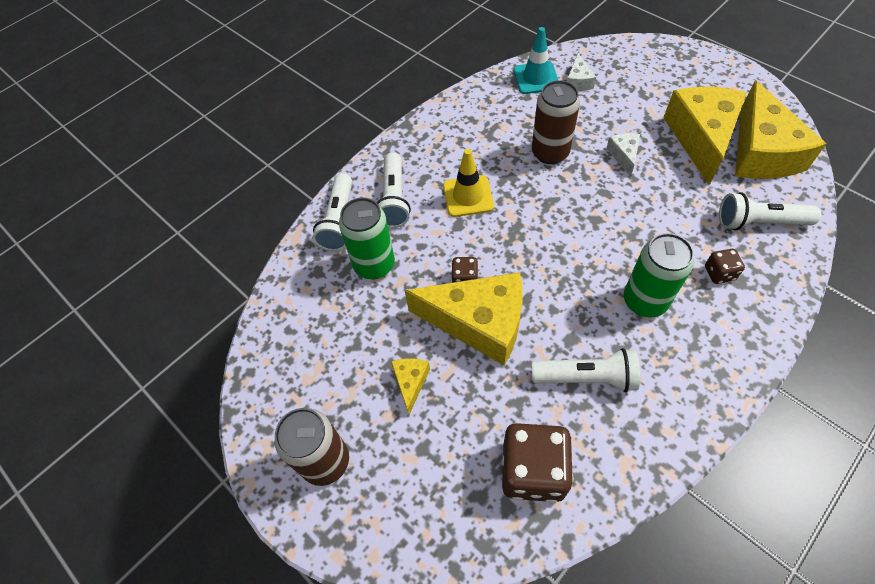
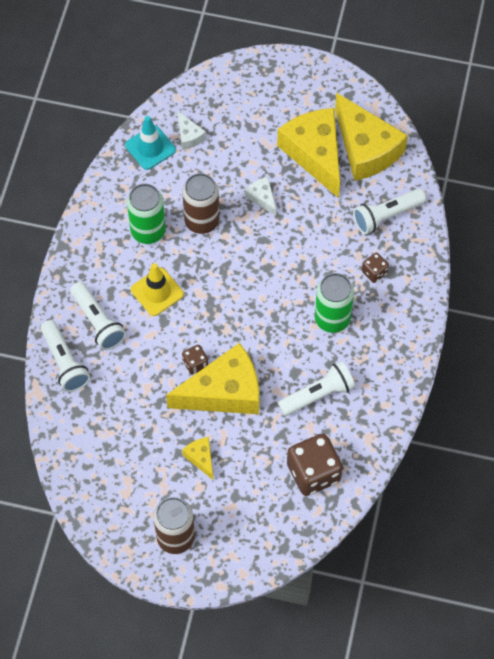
camera: 35 degrees left, 5 degrees up
(374, 265) = (118, 385): green can -> green can (148, 231)

